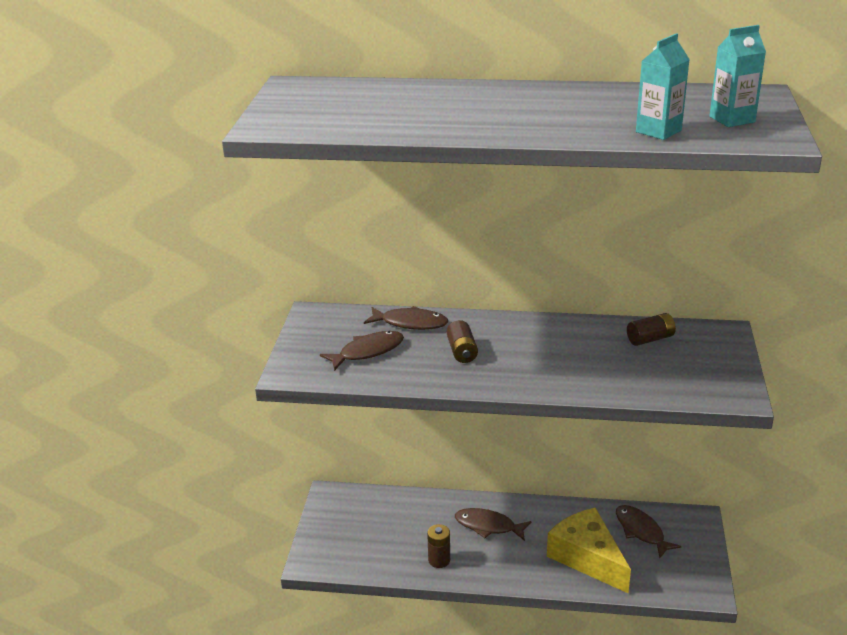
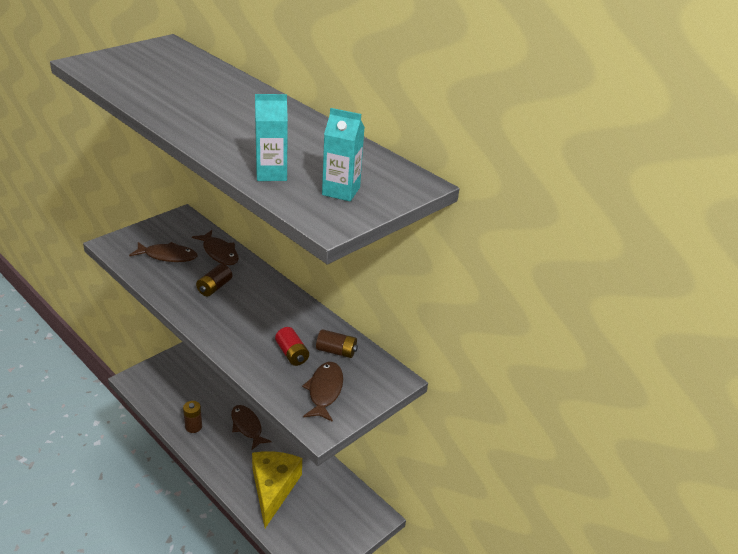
camera: 35 degrees right, 5 degrees up
(622, 361) = (292, 354): none -> red battery
(641, 531) = (329, 497): brown fish -> brown fish (324, 391)

